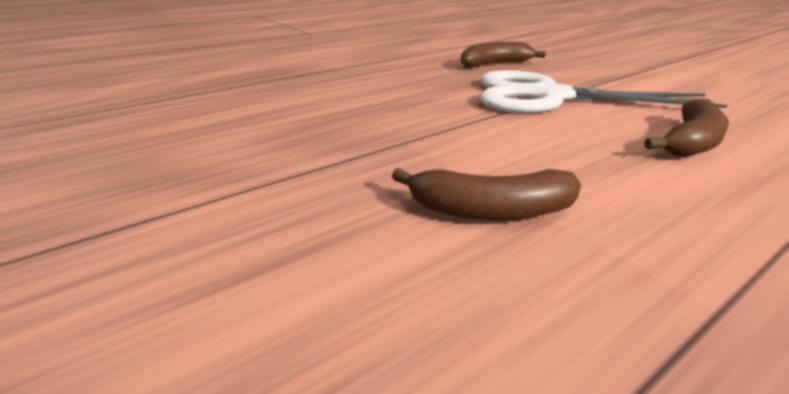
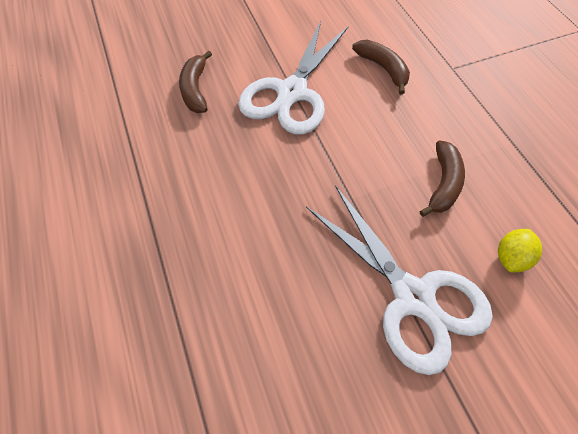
camera: 75 degrees left, 30 degrees up
(243, 196) = (413, 297): none -> white scissors
(345, 308) = (511, 258): none -> yellow lemon

